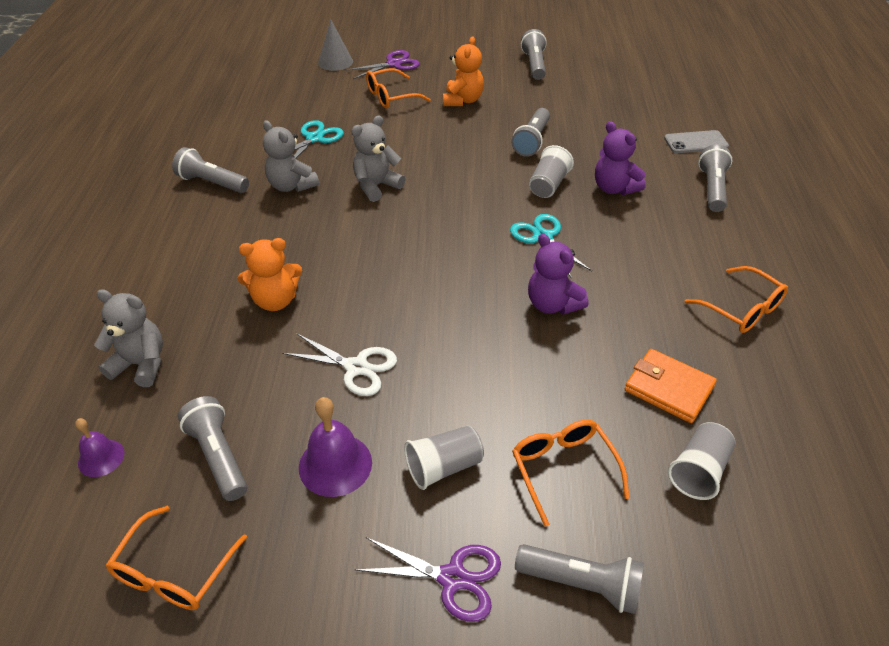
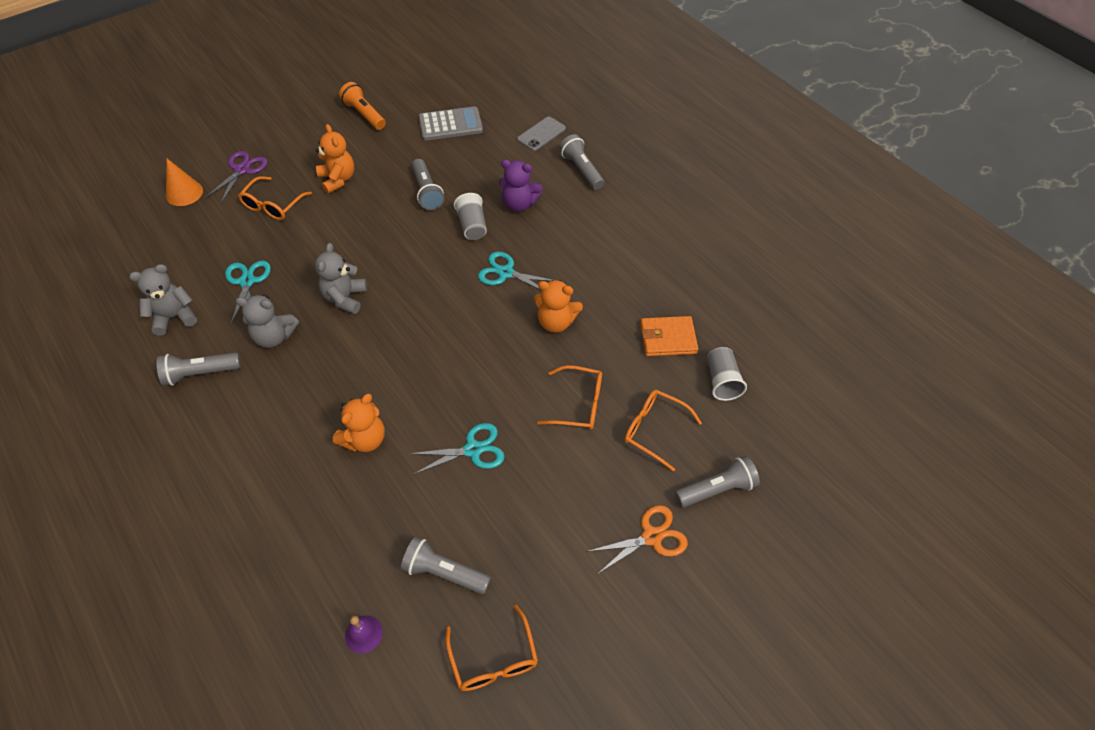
camera: 40 degrees left, 10 degrees up
(141, 364) = (315, 553): grey teddy bear -> grey teddy bear (174, 317)
(335, 62) = (184, 193): grey cone -> orange cone
(335, 464) = (524, 522): purple bell -> none
(356, 367) = (473, 450): white scissors -> turquoise scissors
(444, 467) = (588, 476): grey cup -> none
(452, 578) = (651, 537): purple scissors -> orange scissors
(534, 65) = (364, 114): grey flashlight -> orange flashlight
(552, 304) = (556, 322): purple teddy bear -> orange teddy bear
(607, 100) = (450, 124): none -> grey calculator
(742, 309) = (666, 256): orange glasses -> orange glasses (579, 404)

